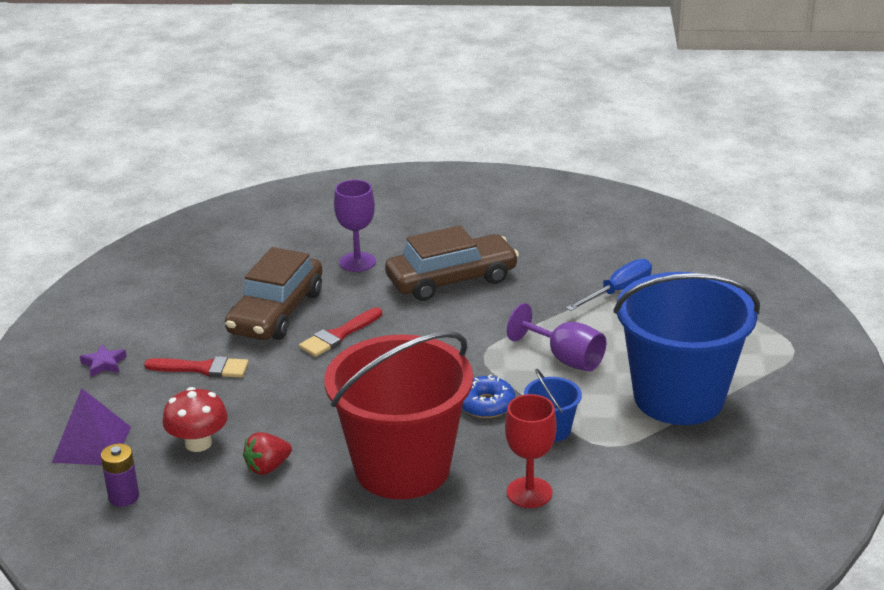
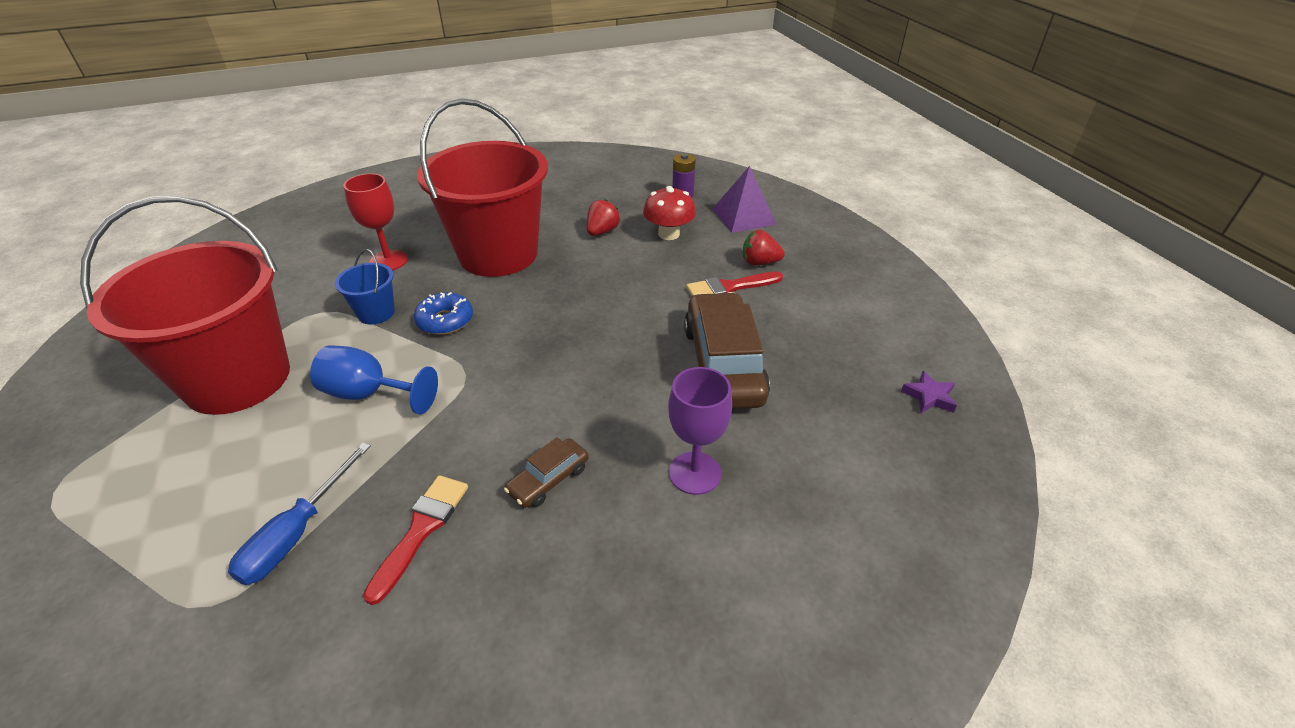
camera: 155 degrees right, 10 degrees up
(104, 364) = (816, 270): purple star -> purple star (929, 397)
(145, 385) = (759, 262): none -> red strawberry
(339, 335) = (634, 355): red brush -> red brush (421, 530)
(451, 280) = (548, 479): brown car -> brown car, size x0.47
(565, 358) = (369, 394): purple goblet -> blue goblet
(678, 397) = (237, 379): blue bucket -> red bucket

